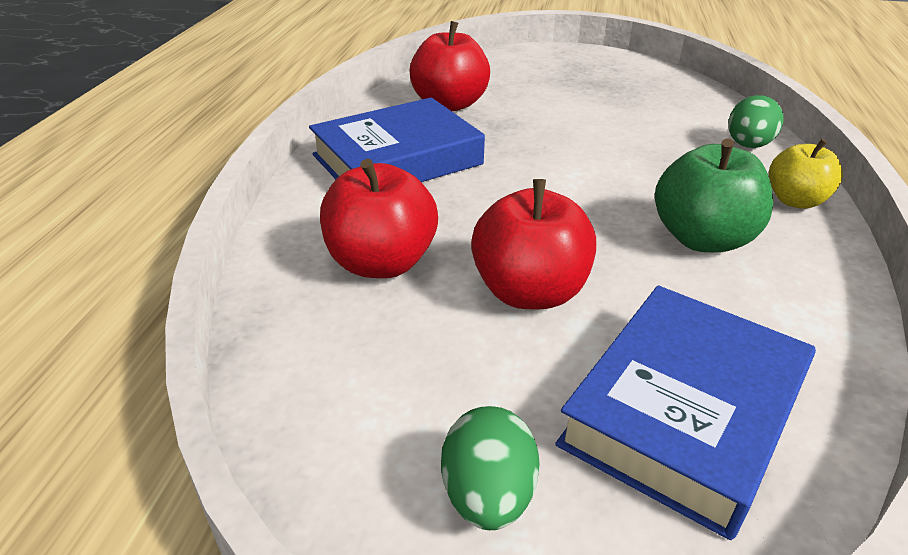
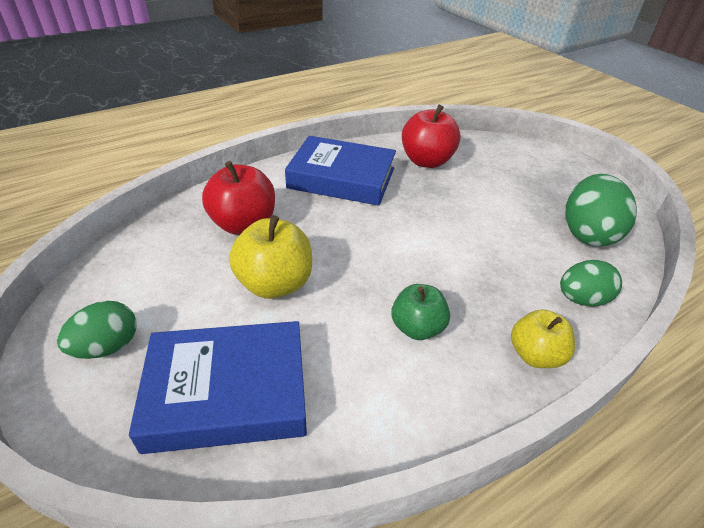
camera: 45 degrees right, 5 degrees up
(529, 292) = (275, 284): red apple -> yellow apple
(668, 98) = (587, 233): none -> green egg
(702, 239) = (417, 328): green apple -> green apple, size x0.66

